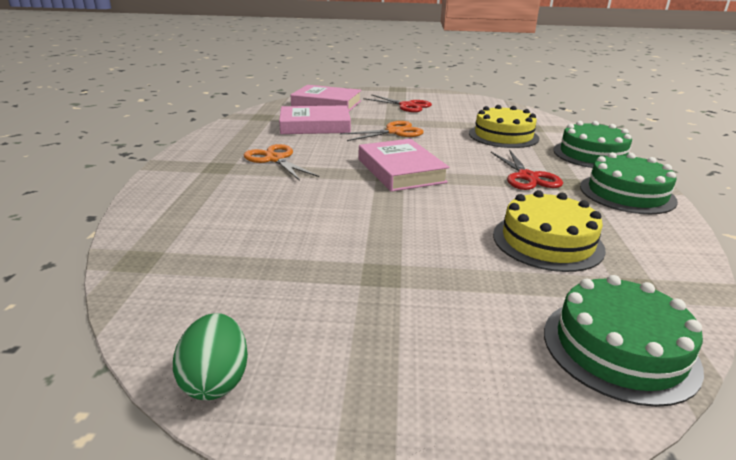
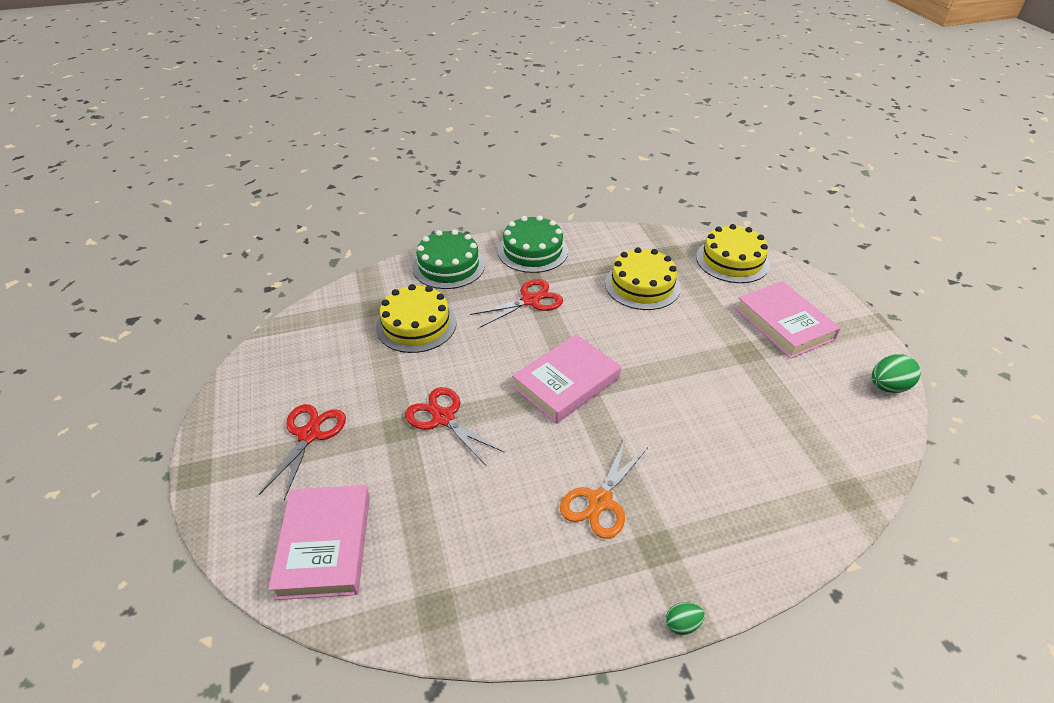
camera: 110 degrees left, 15 degrees up
(164, 161) = (682, 624): none -> green egg
(315, 125) = (453, 513): pink book -> pink book (784, 324)
(394, 132) = (443, 418): orange scissors -> red scissors
(619, 348) = (732, 260): green cake -> yellow cake

